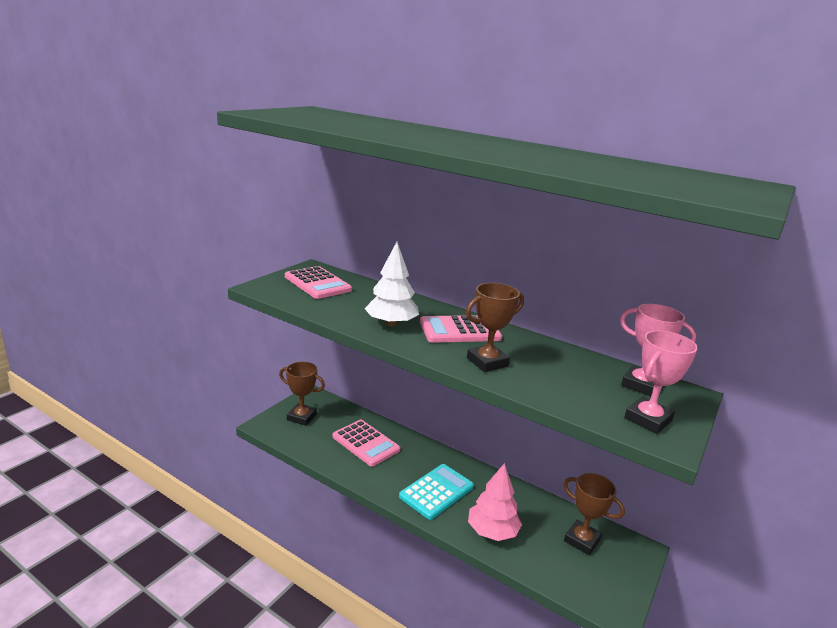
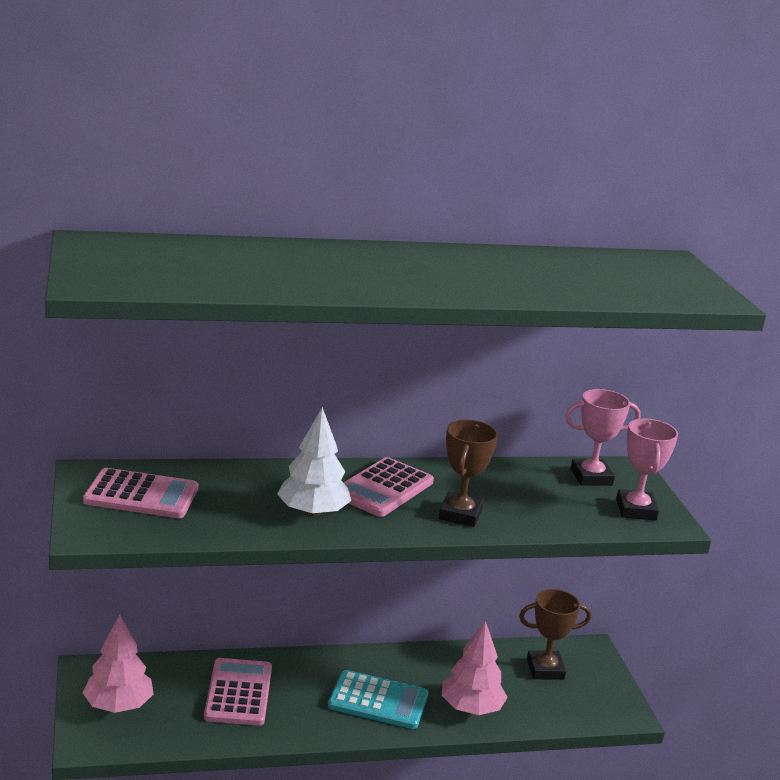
camera: 45 degrees left, 0 degrees up
(301, 417) = (118, 705): brown trophy -> pink tree
(365, 443) = (239, 693): pink calculator -> pink calculator turned 90 degrees counterclockwise
(436, 491) = (378, 701): turquoise calculator -> turquoise calculator turned 105 degrees clockwise

